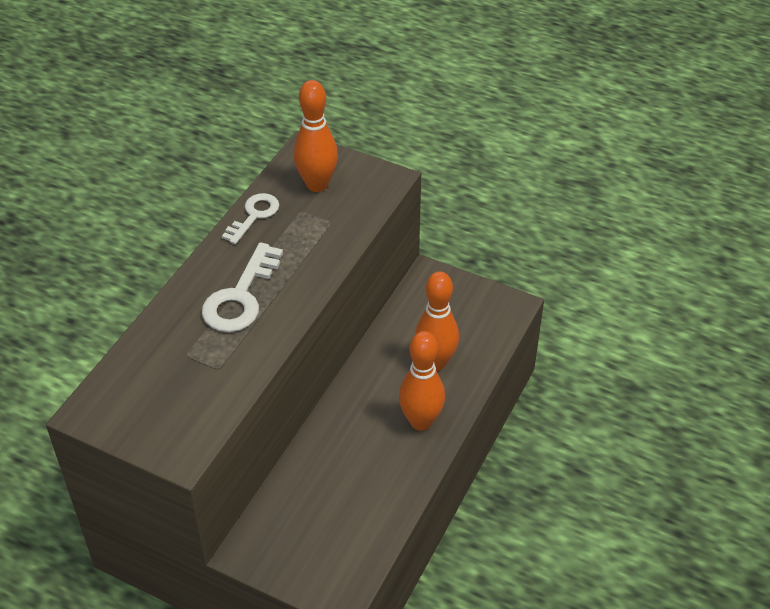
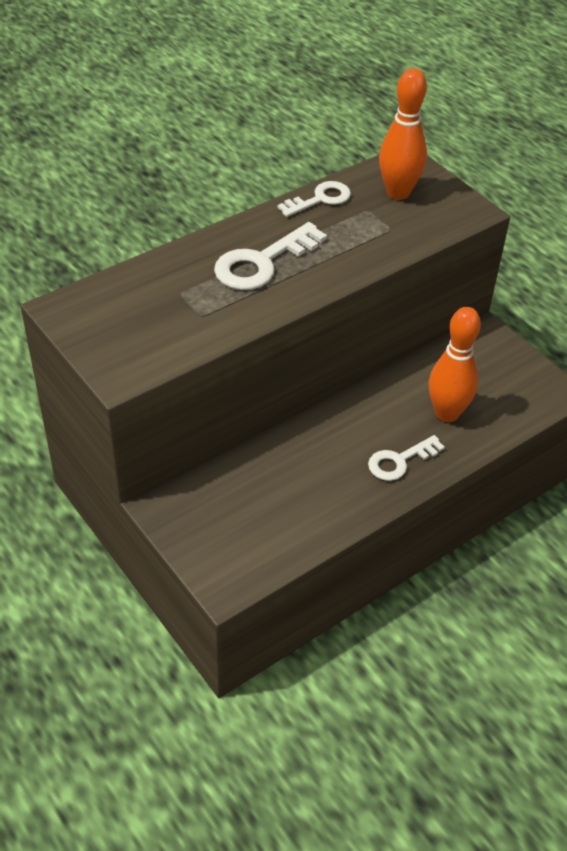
camera: 25 degrees right, 0 degrees up
(421, 421) = (399, 461): orange bowling pin -> white key

